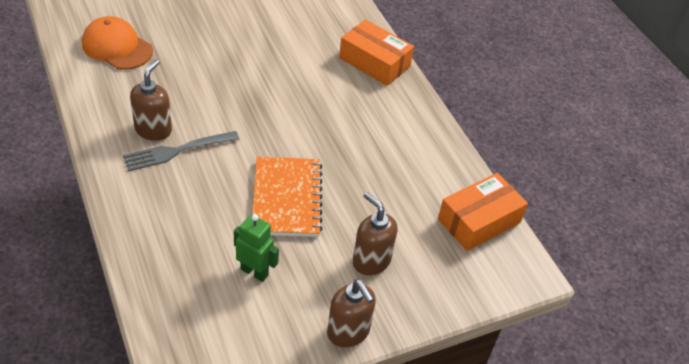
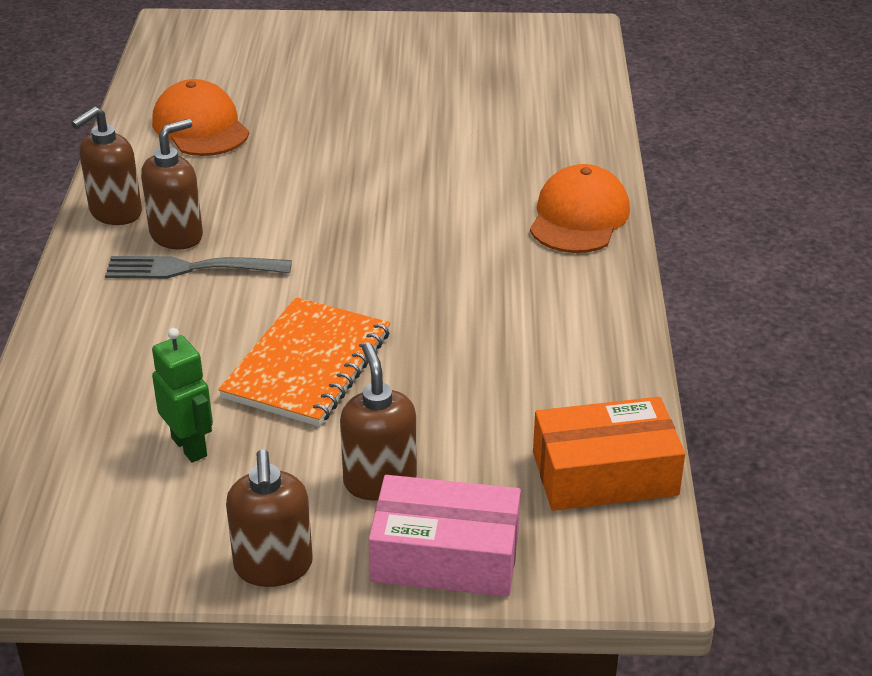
camera: 30 degrees right, 10 degrees down
(103, 123) = (115, 213): none -> brown soap dispenser
(374, 62) = (579, 217): orange box -> orange cap
(431, 295) = (445, 556): none -> pink box

